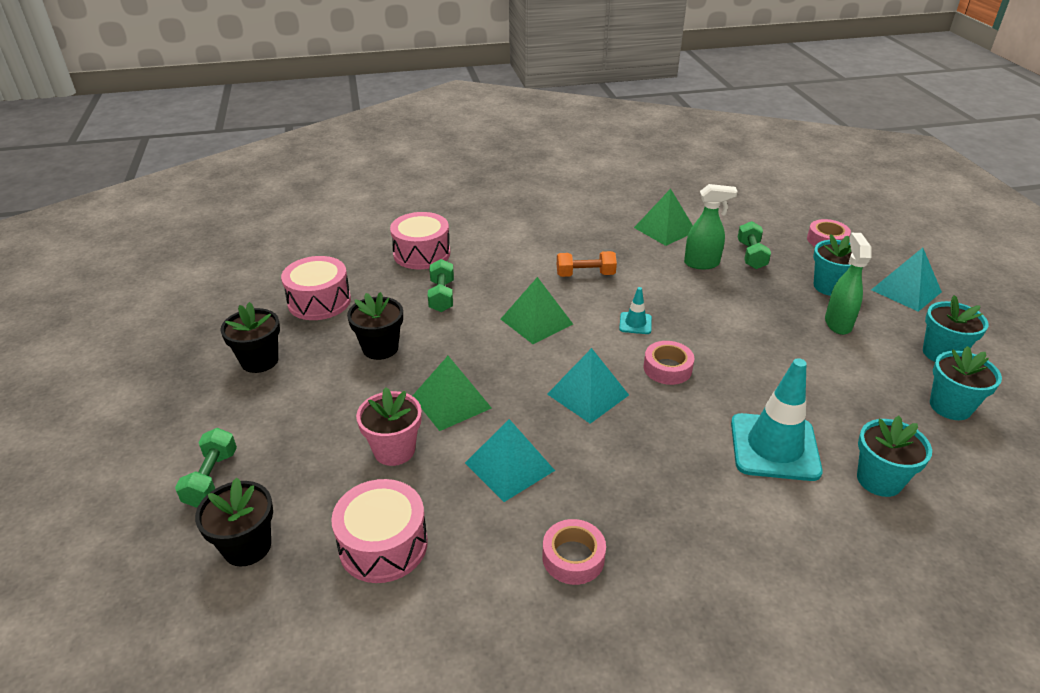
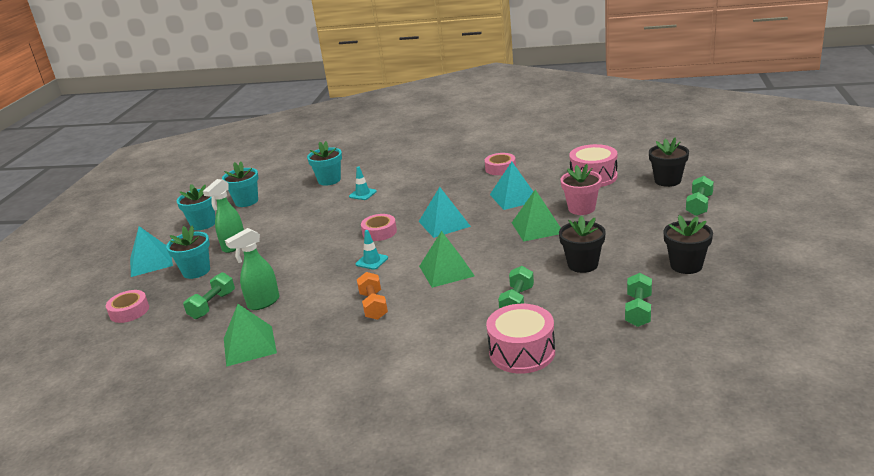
camera: 155 degrees left, 10 degrees down
(319, 301) = (638, 310): pink drum -> green dumbbell
(585, 274) = (373, 306): orange dumbbell -> orange dumbbell turned 60 degrees clockwise
(702, 263) = (263, 303): green spray bottle -> green spray bottle turned 60 degrees counterclockwise
(774, 447) = (362, 194): turquoise traffic cone -> turquoise traffic cone, size x0.46

